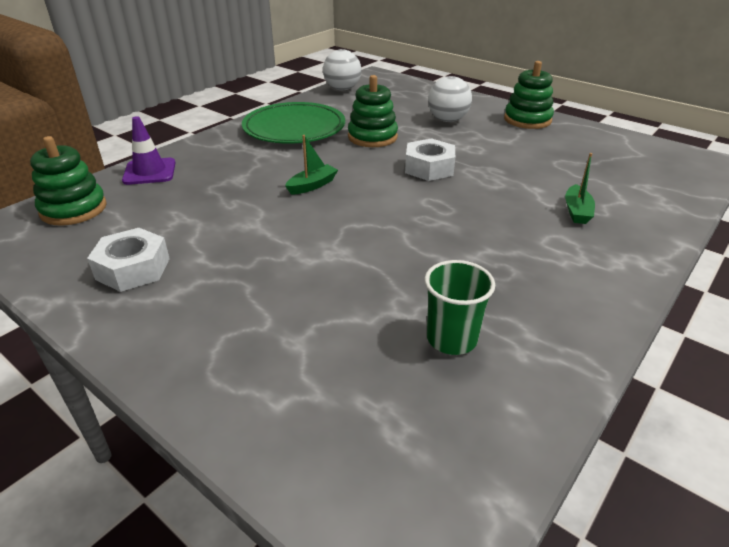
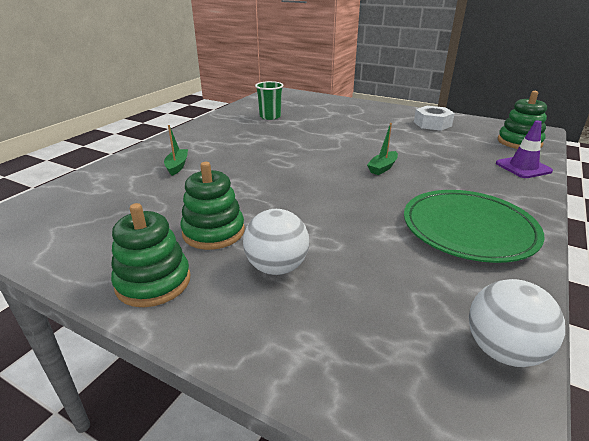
camera: 170 degrees right, 5 degrees down
(372, 137) = (365, 223): green stacking toy -> green stacking toy (213, 232)
(429, 168) = (291, 191): white nut -> none

